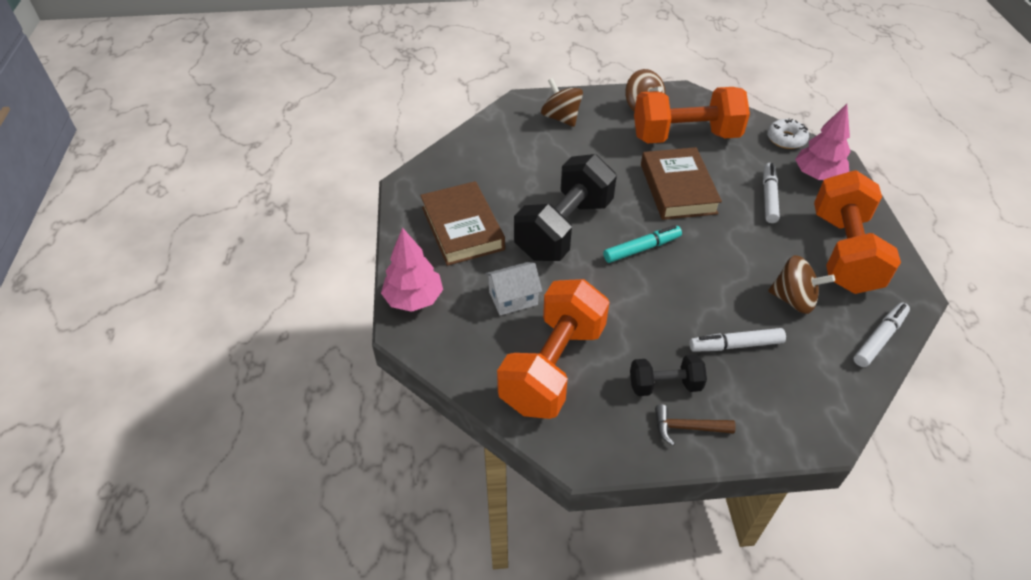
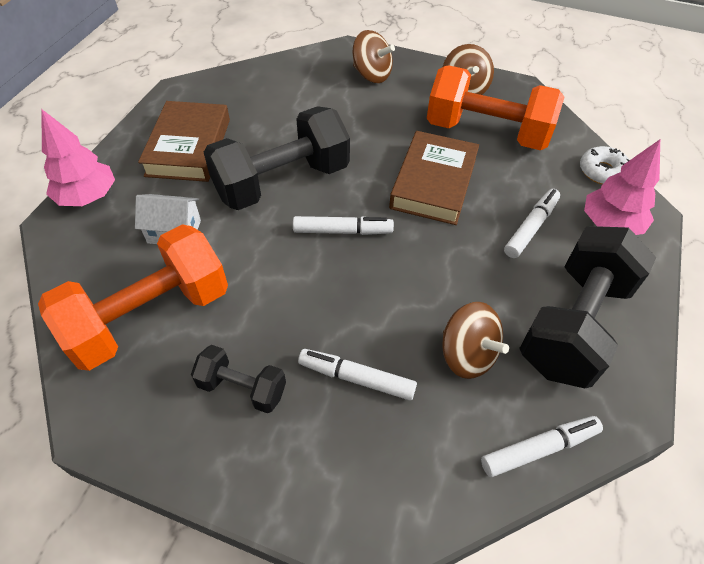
camera: 25 degrees right, 5 degrees up
(561, 118) = (371, 75): brown spinning top -> brown spinning top turned 135 degrees clockwise
(641, 249) = (342, 231): turquoise marker -> white marker
(687, 428) = (224, 448): brown hammer -> none
(844, 252) = (574, 324): orange dumbbell -> black dumbbell

